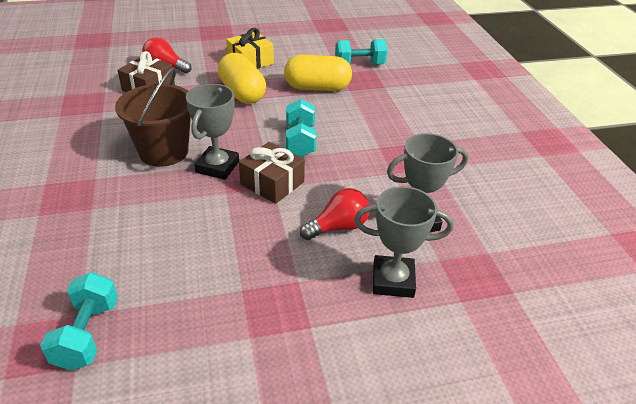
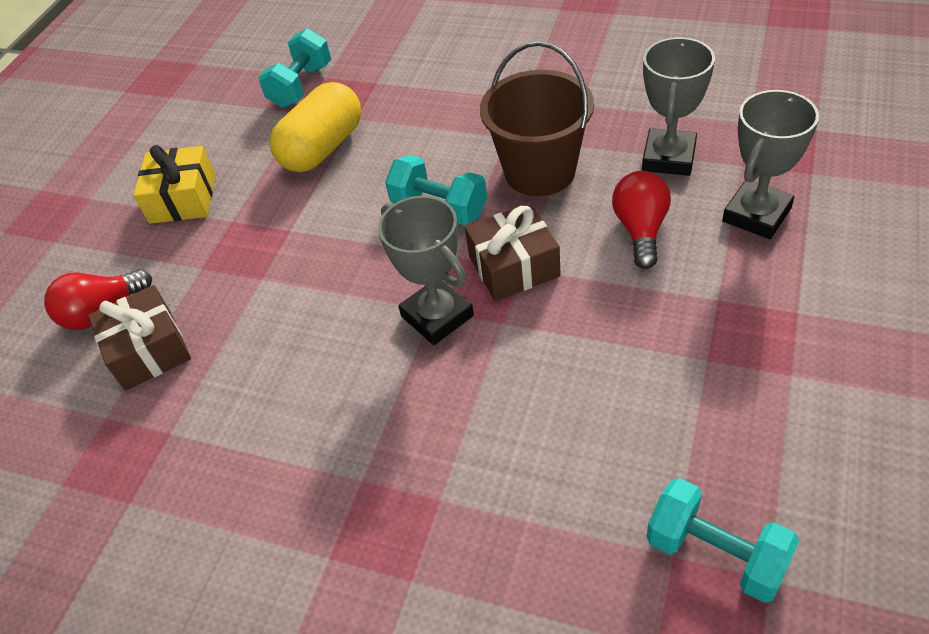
camera: 50 degrees left, 10 degrees up
(164, 152) = (353, 372): brown bucket -> brown bucket (540, 171)
(242, 93) = (266, 234): yellow capsule -> none

